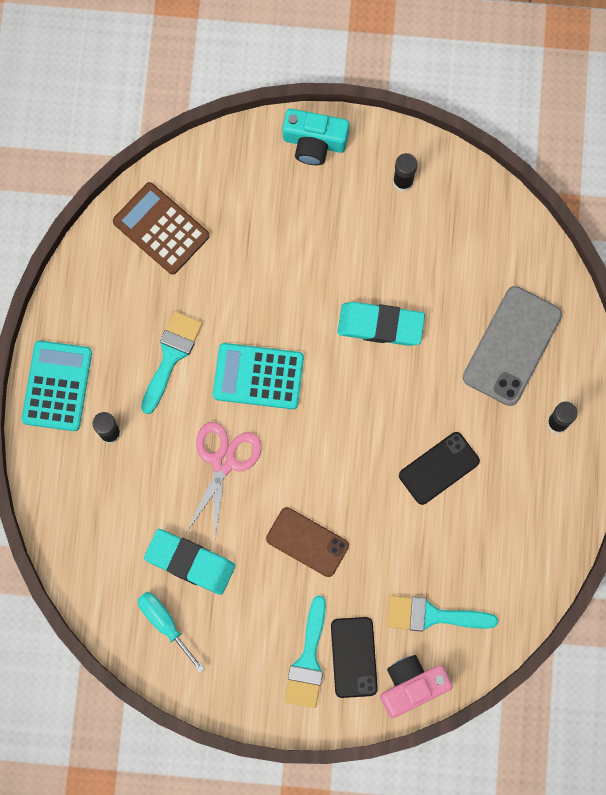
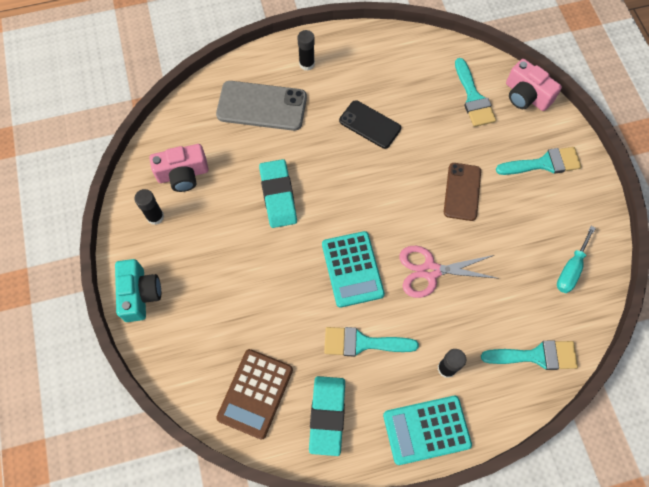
camera: 110 degrees left, 10 degrees down
(85, 535) = (536, 356): none -> turquoise brush
(190, 562) = (517, 268): turquoise eraser -> turquoise eraser (327, 415)
(354, 657) = (526, 136): black phone -> none
(447, 226) = (183, 174): none -> pink camera

